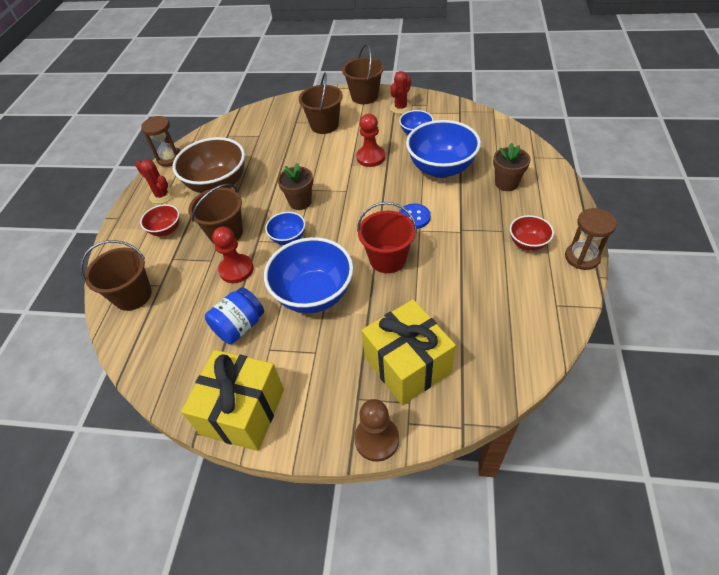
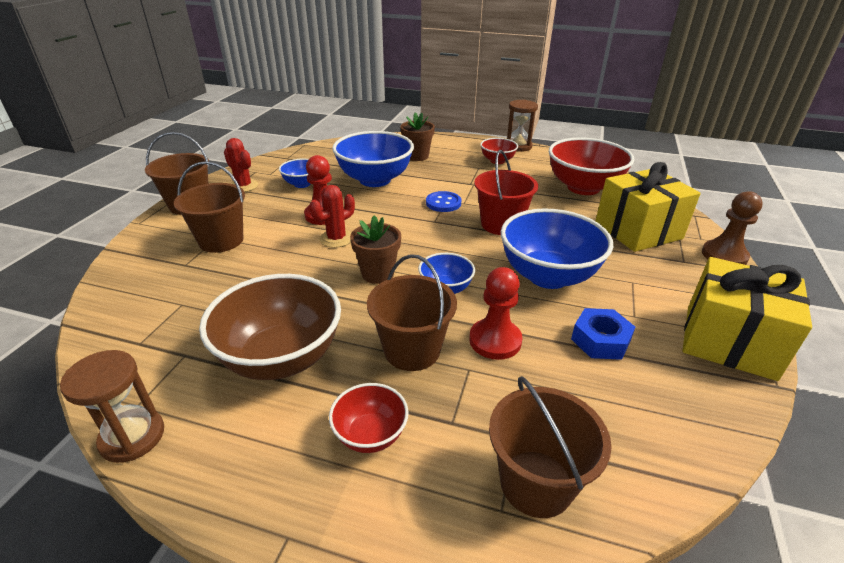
camera: 85 degrees left, 15 degrees down
(162, 195) = (257, 447): red cactus -> red cactus (336, 238)
(239, 326) = (600, 340): blue jar -> blue nut
(492, 320) = (583, 187): none -> red bowl

